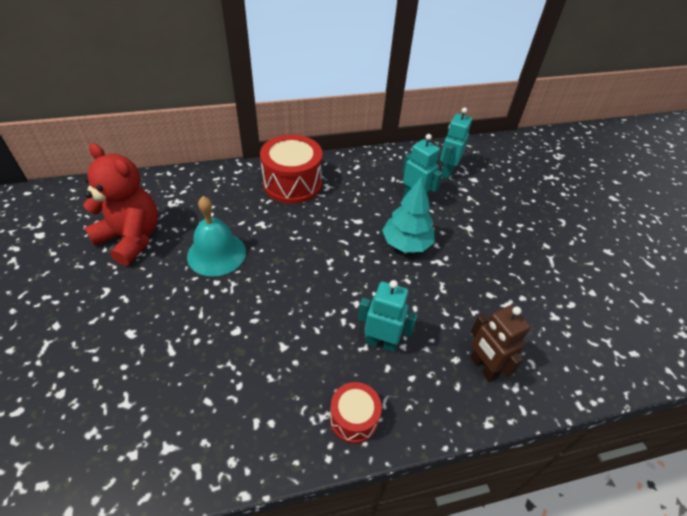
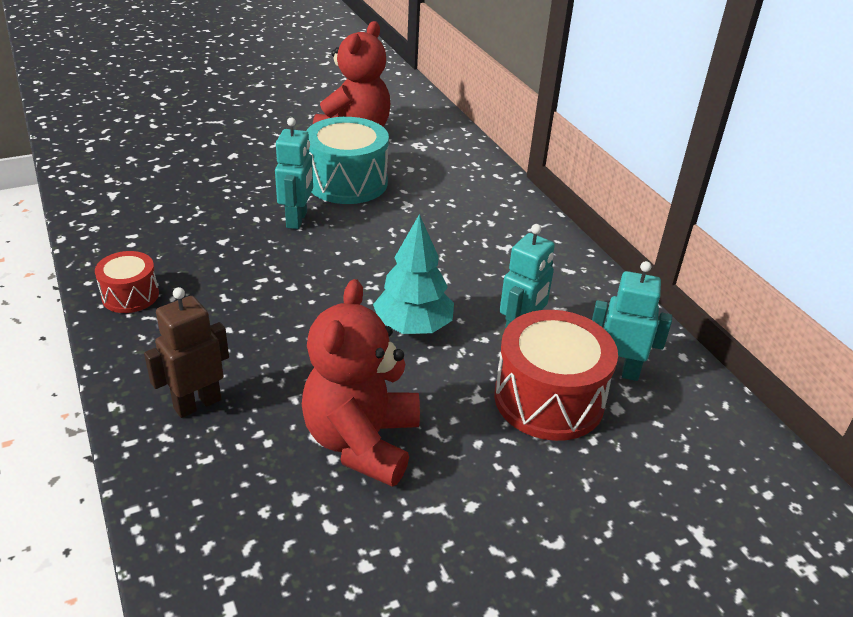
camera: 80 degrees right, 10 degrees down
(216, 253) = (347, 182): turquoise bell -> turquoise drum
(292, 183) = (495, 218): red drum -> red drum (549, 399)
(381, 342) = (232, 310): turquoise robot -> turquoise robot (297, 220)
(508, 282) = (362, 442): none -> red teddy bear

